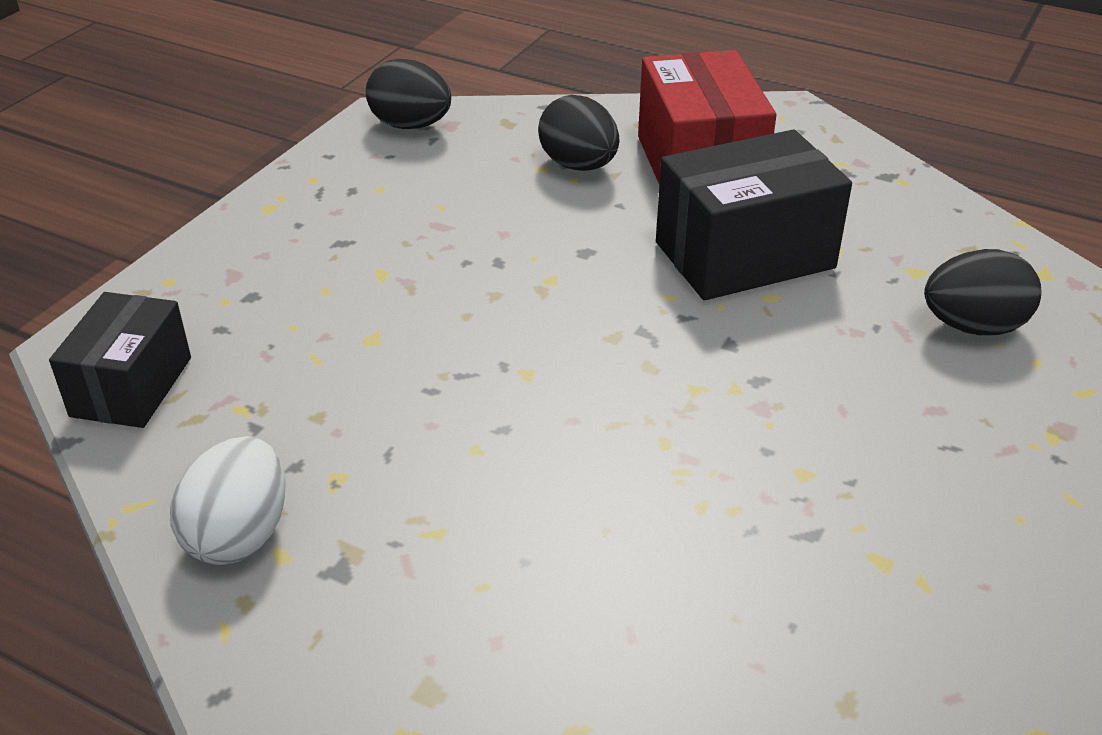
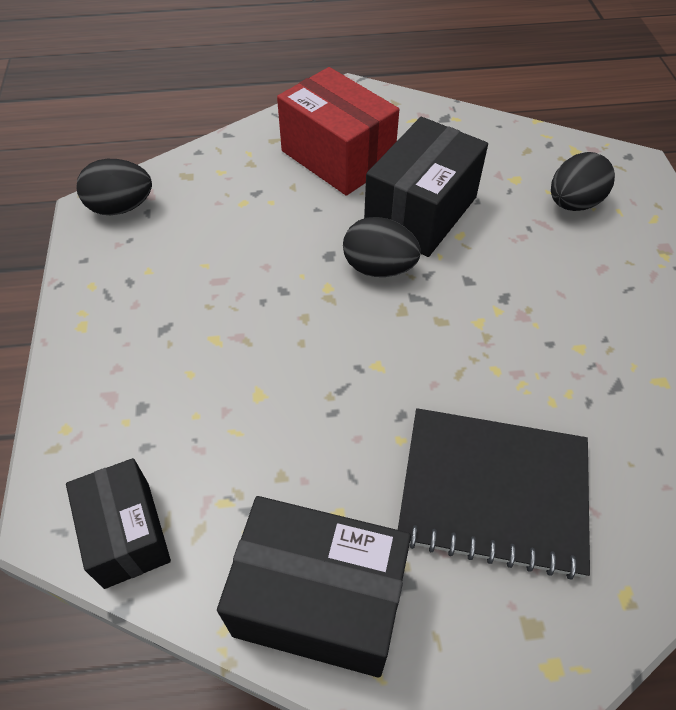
camera: 35 degrees left, 15 degrees up
(239, 535) = (319, 600): white egg -> black box
(526, 549) = (493, 492): none -> black notebook
(578, 166) = (265, 190): black egg -> black egg (379, 268)

